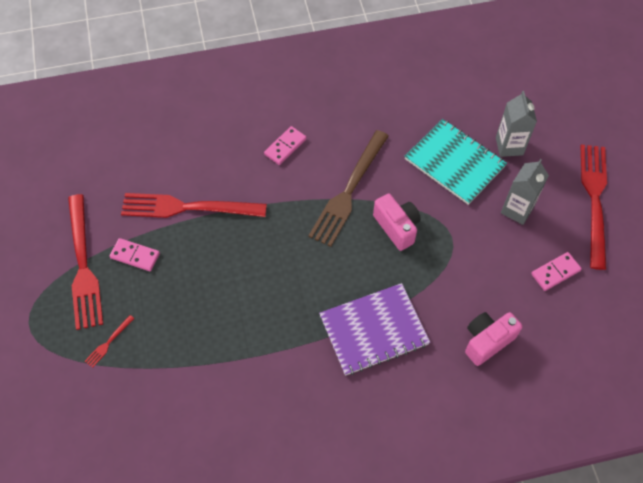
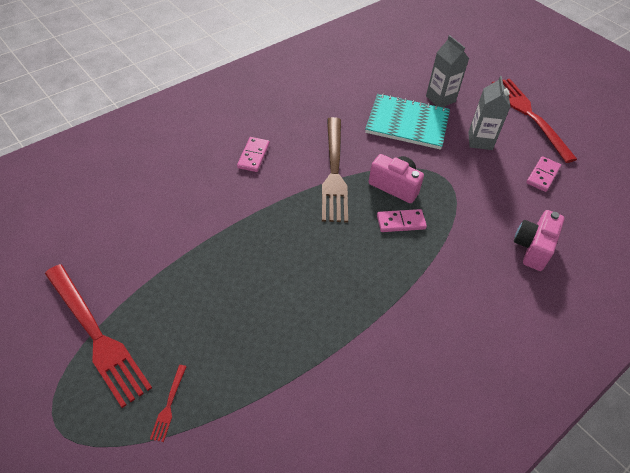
camera: 30 degrees left, 10 degrees down
(135, 256) = (153, 303): pink domino -> pink domino (401, 222)
(187, 207) = (186, 237): red fork -> none
(373, 330) = (434, 278): purple notebook -> none

